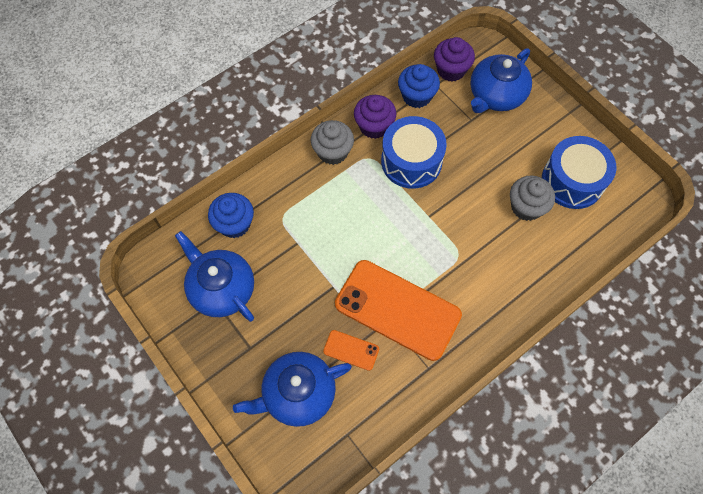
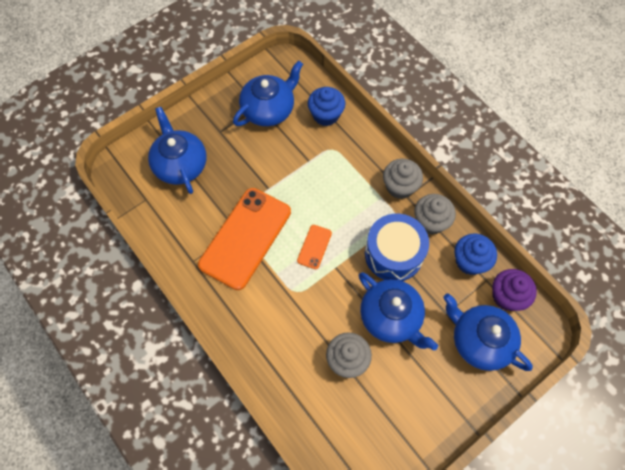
camera: 90 degrees right, 0 degrees up
(351, 350) = (212, 202): orange phone -> orange phone (314, 247)
(374, 126) = (430, 222): purple cupcake -> grey cupcake
(479, 167) = (391, 317): none -> blue teapot
(572, 181) = (379, 411): blue drum -> none

